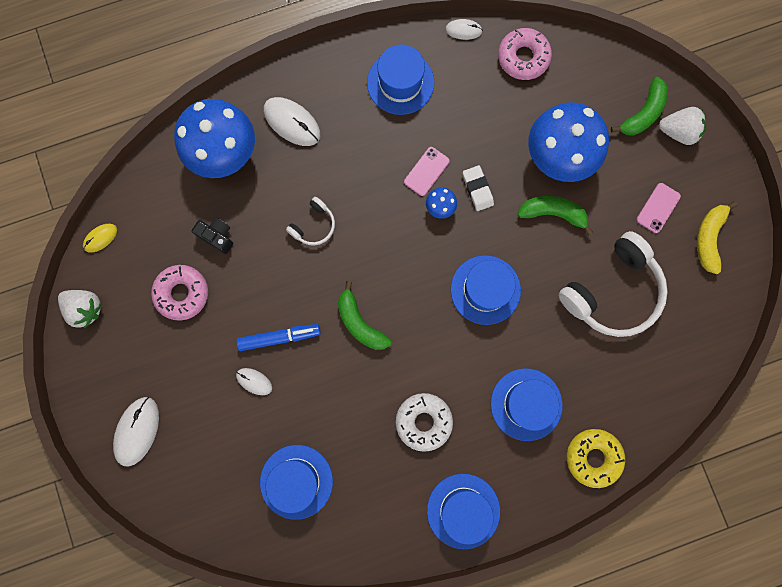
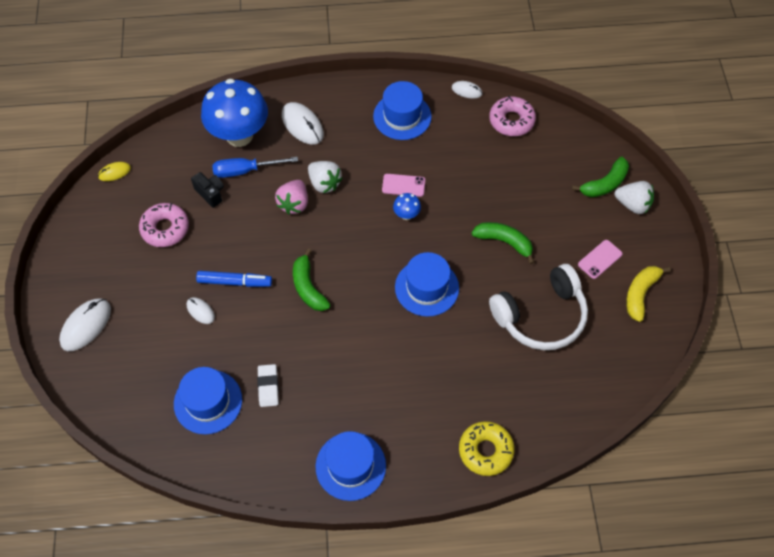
camera: 15 degrees right, 20 degrees down
(85, 308) = (81, 221): white strawberry -> white strawberry (324, 183)
(247, 198) = (245, 171): none -> blue screwdriver
(313, 225) = (294, 204): white headphones -> pink strawberry
(423, 421) = (338, 381): white donut -> none
(426, 171) = (403, 185): pink phone -> pink phone turned 45 degrees clockwise
(477, 189) = (443, 208): white eraser -> white eraser (268, 387)
(526, 404) = (436, 389): blue hat -> none
(557, 158) = (520, 200): blue mushroom -> none

